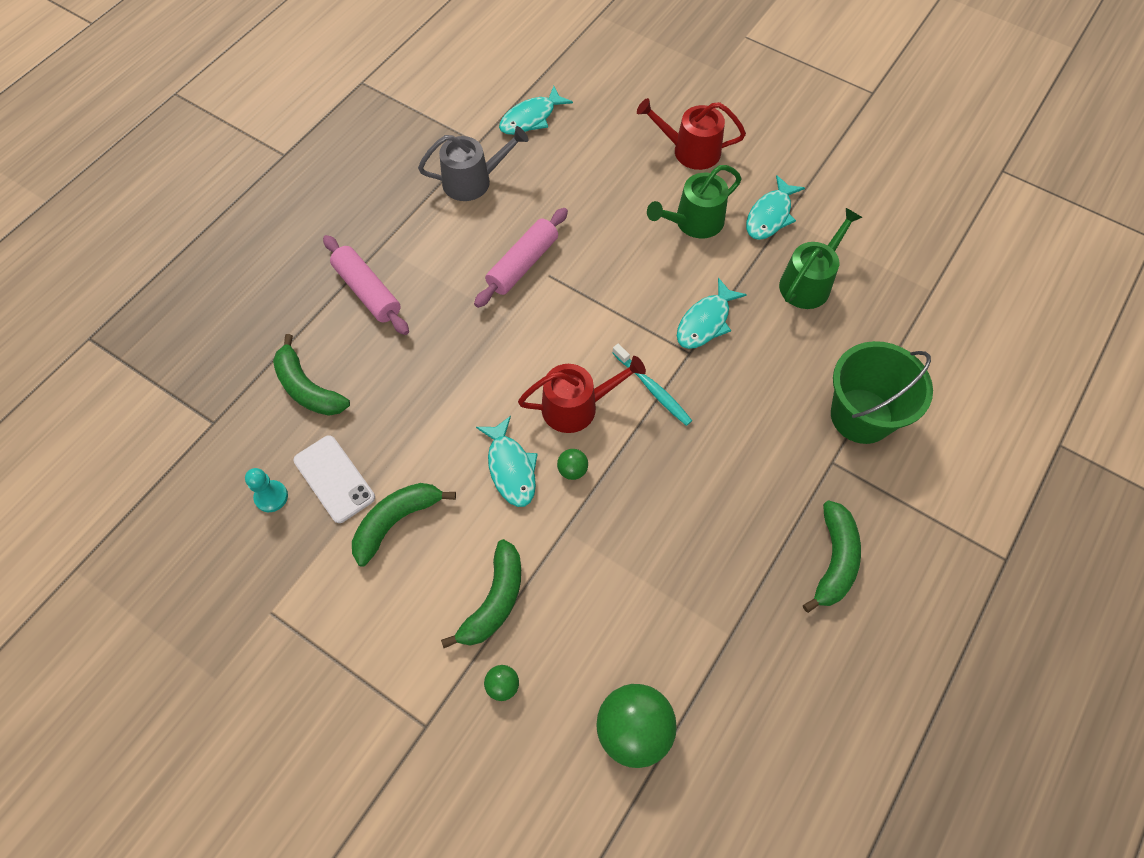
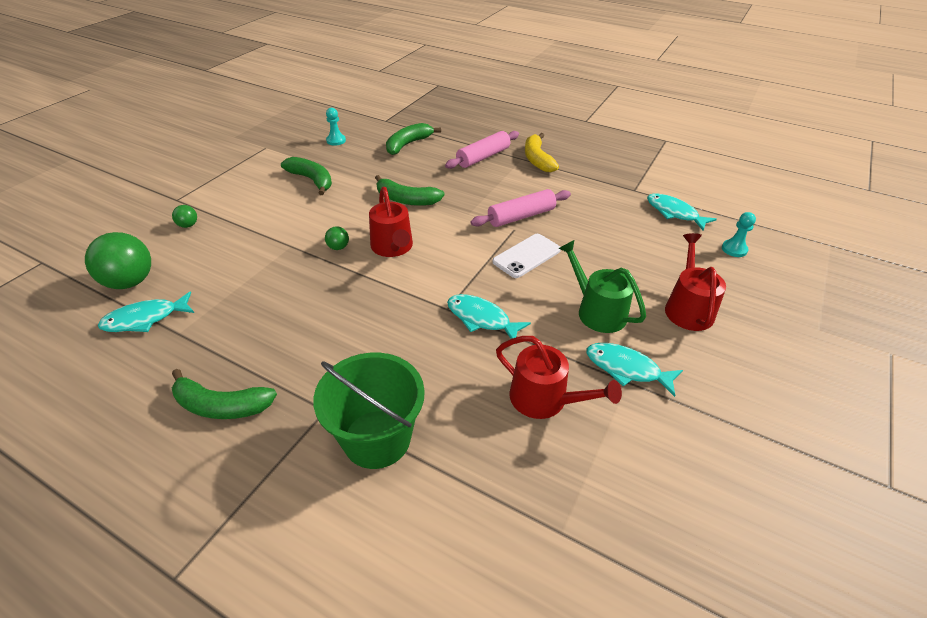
camera: 85 degrees right, 20 degrees down
(334, 479) = (345, 158): white phone -> white phone (527, 256)
(386, 228) = (537, 159): none -> yellow banana
(473, 181) = (594, 190): grey watering can -> none
(494, 600) = (247, 219): green banana -> green banana (406, 200)
(510, 468) = (343, 220): turquoise fish -> turquoise fish (145, 319)
(523, 264) = (521, 216): pink rolling pin -> pink rolling pin turned 60 degrees counterclockwise
(601, 88) = (734, 249): none -> turquoise pawn
(653, 389) = (408, 287): turquoise toothbrush -> none
(808, 282) = (544, 399): green watering can -> red watering can

